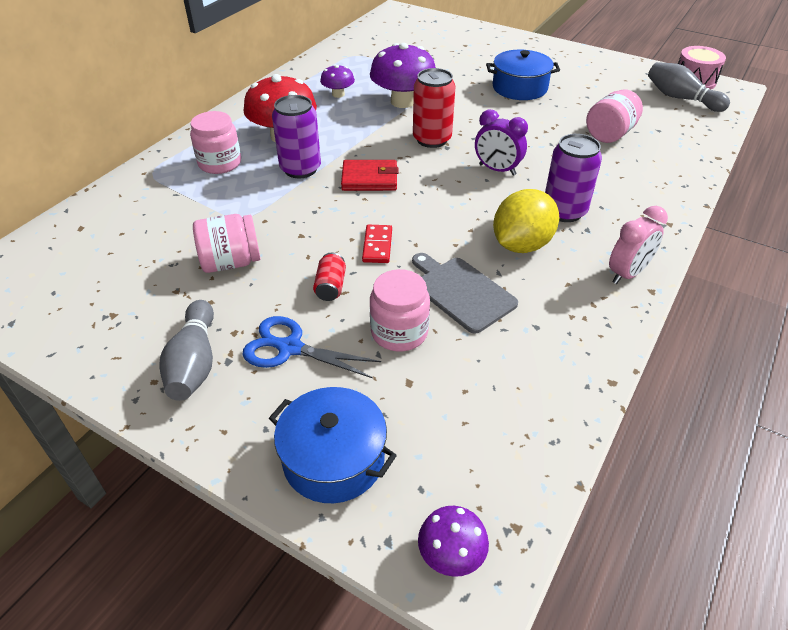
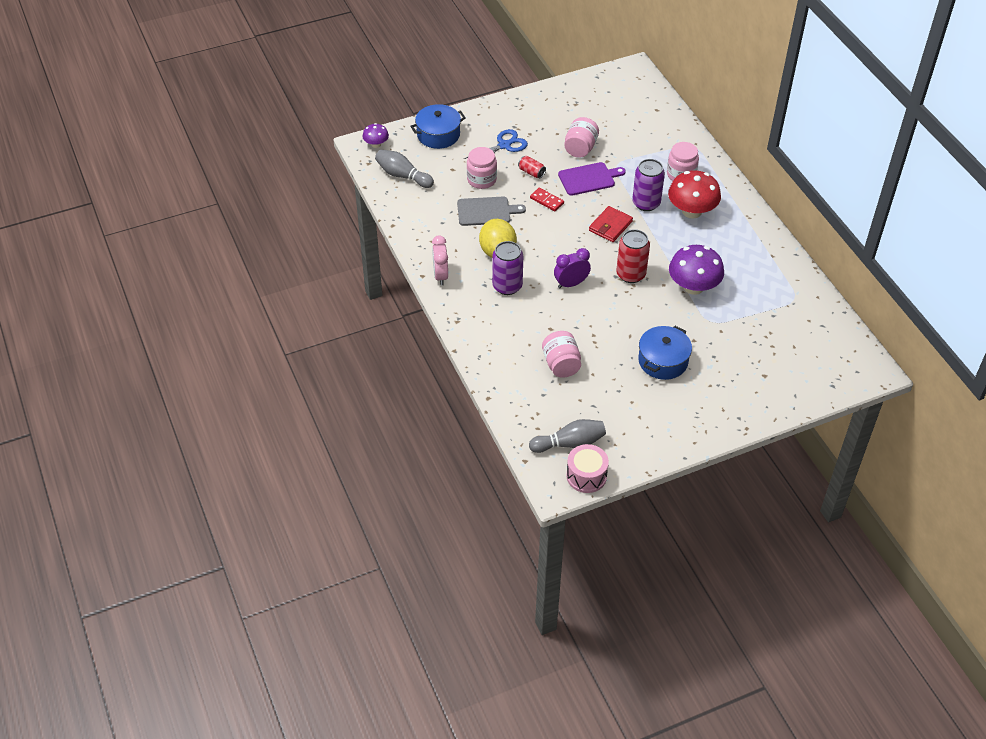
camera: 125 degrees right, 5 degrees up
(194, 363) = (522, 117): grey bowling pin -> grey bowling pin (403, 176)
(294, 228) = (588, 179): none -> purple cutting board
(338, 94) = (731, 260): purple mushroom -> none

